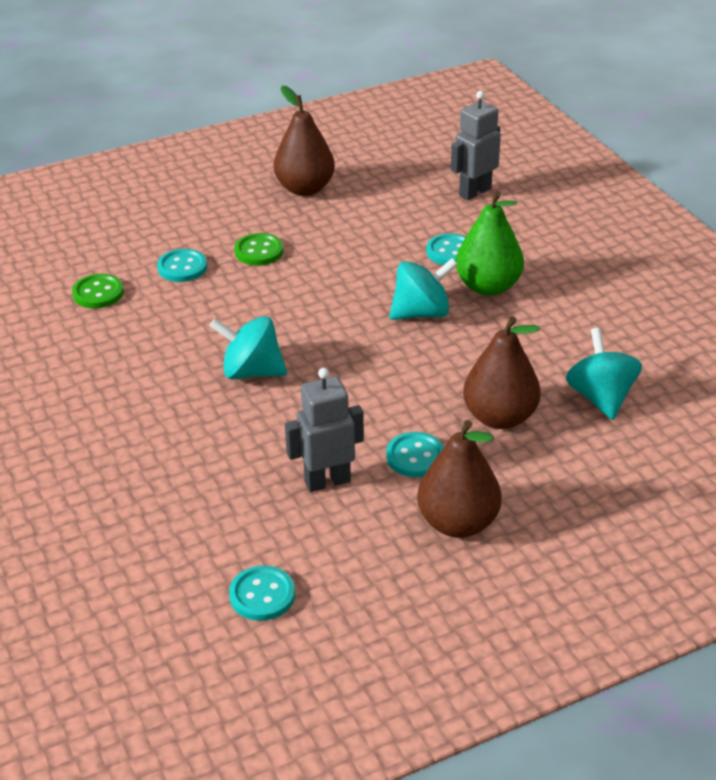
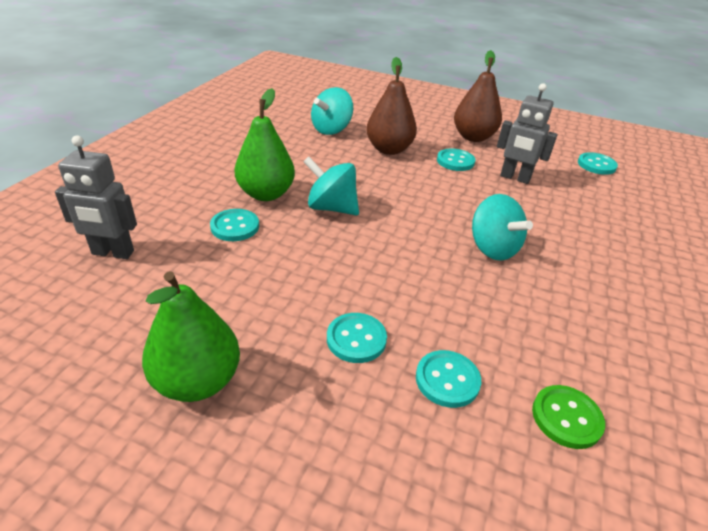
camera: 135 degrees left, 0 degrees up
(259, 251) = (356, 339): green button -> turquoise button
(305, 188) = (197, 381): brown pear -> green pear

